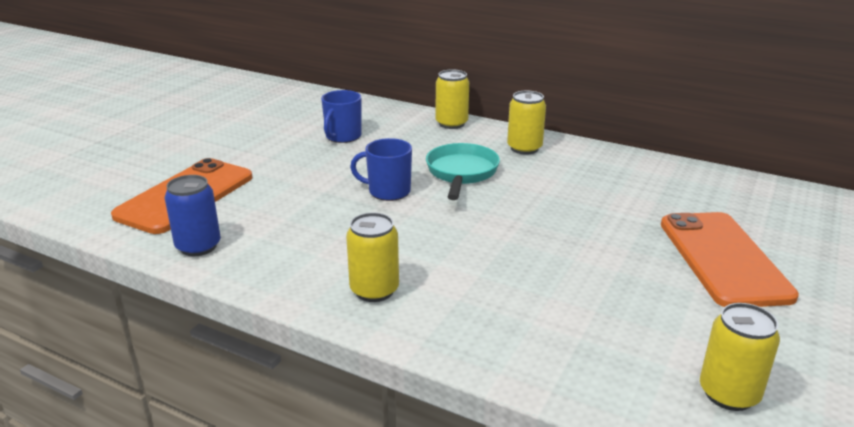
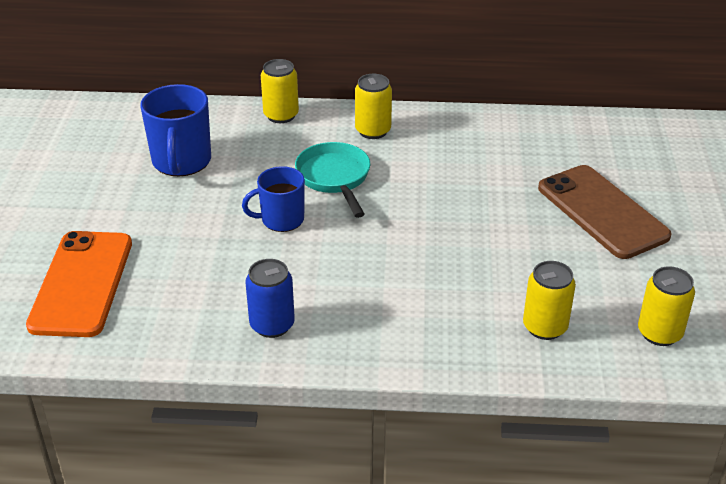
camera: 25 degrees left, 10 degrees up
(198, 246) = (151, 336): blue can -> blue can (272, 325)
(342, 136) = (181, 162): blue mug -> blue mug, size x1.50
(374, 290) = (349, 330): yellow can -> yellow can (545, 327)
(723, 259) = (602, 212): orange phone -> brown phone

